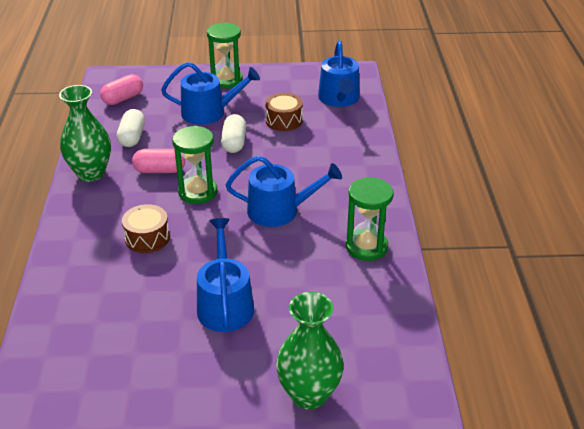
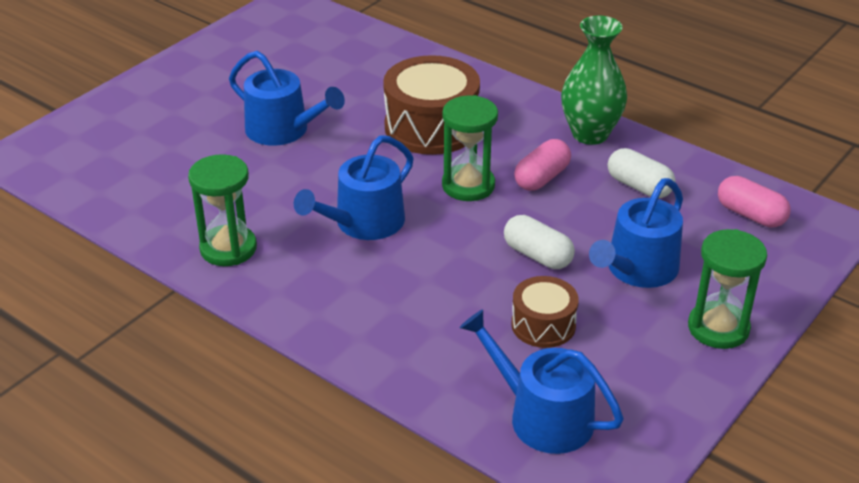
camera: 130 degrees right, 0 degrees up
(123, 98) = (750, 215): pink capsule -> pink capsule turned 45 degrees counterclockwise
(147, 238) = (431, 127): brown drum -> brown drum, size x1.78
(309, 394) = (133, 125): green vase -> none

